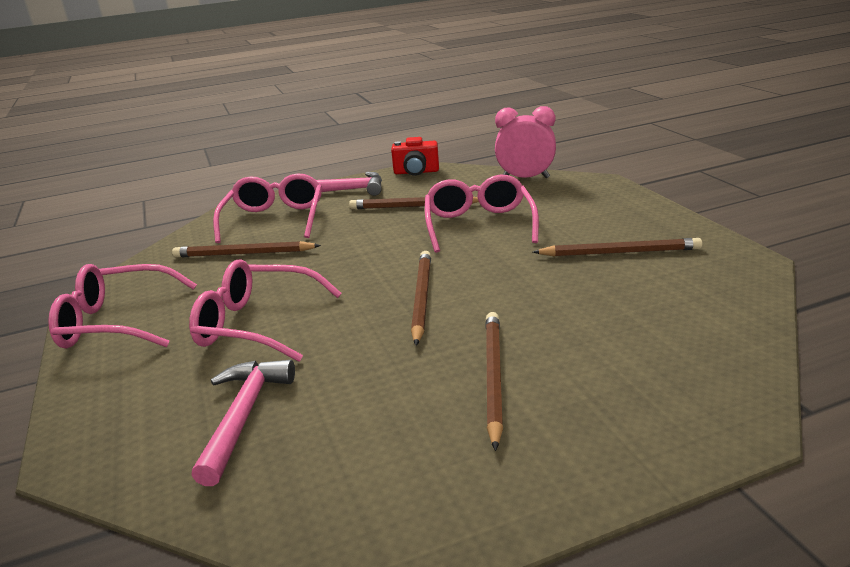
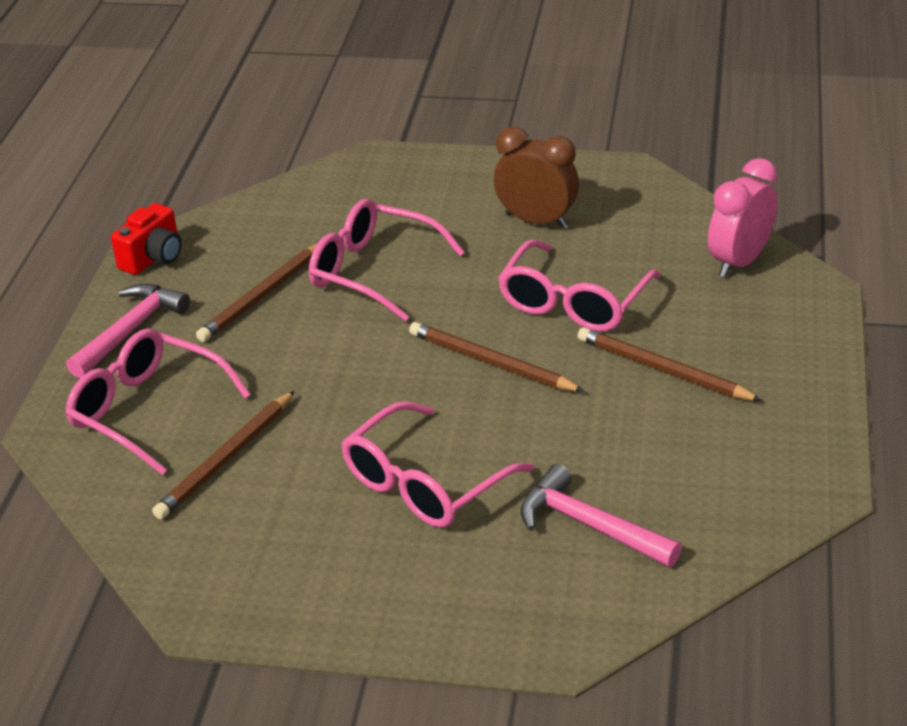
camera: 60 degrees left, 10 degrees up
(116, 322) = (298, 594): pink glasses -> pink glasses (573, 303)
(525, 178) = (292, 195): pink clock -> pink clock (739, 262)
(619, 252) = (536, 221): brown pencil -> brown clock

